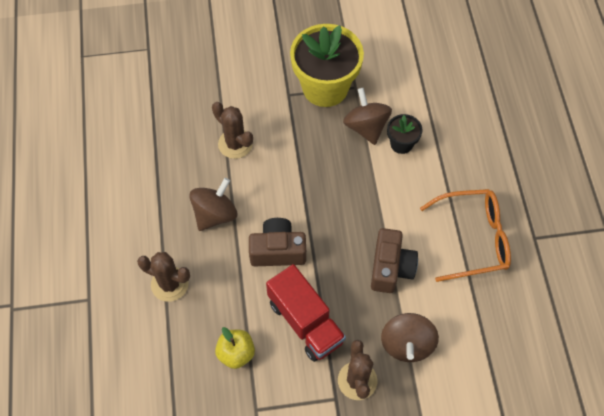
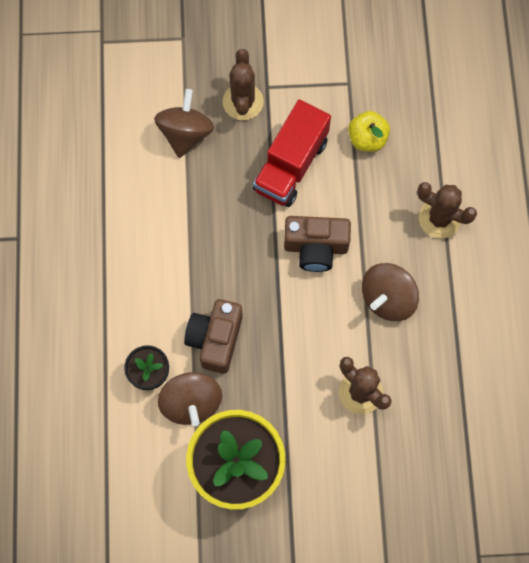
camera: 175 degrees left, 10 degrees up
(305, 322) = (291, 165): red truck -> red truck turned 120 degrees counterclockwise
(390, 268) = (189, 216): brown camera -> brown camera (215, 339)
(474, 239) = (88, 243): orange glasses -> none

